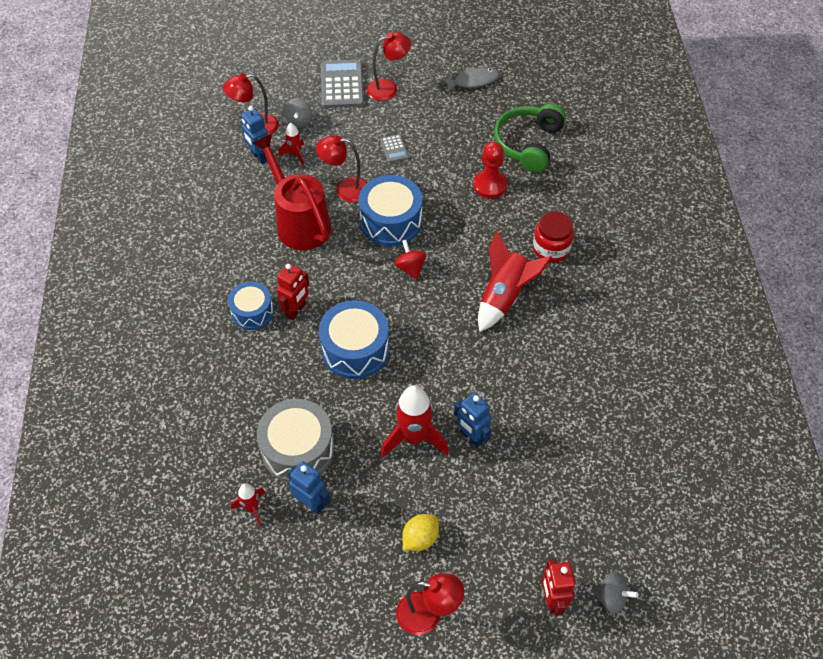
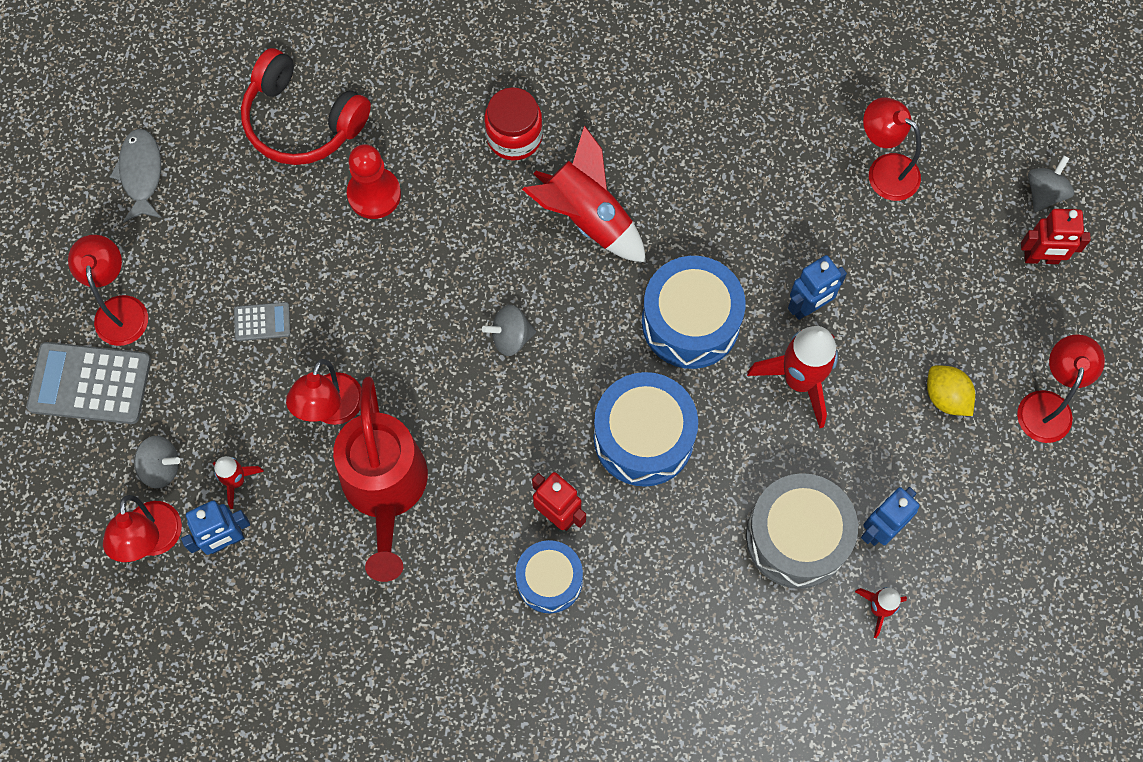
camera: 80 degrees left, 15 degrees up
(299, 222) = (385, 490): red watering can -> red watering can turned 75 degrees counterclockwise
(391, 221) = (414, 351): blue drum -> blue drum (690, 322)
(410, 268) = (510, 337): red spinning top -> grey spinning top
(528, 144) = (302, 121): green headphones -> red headphones
(594, 476) = (884, 170): none -> red lamp

